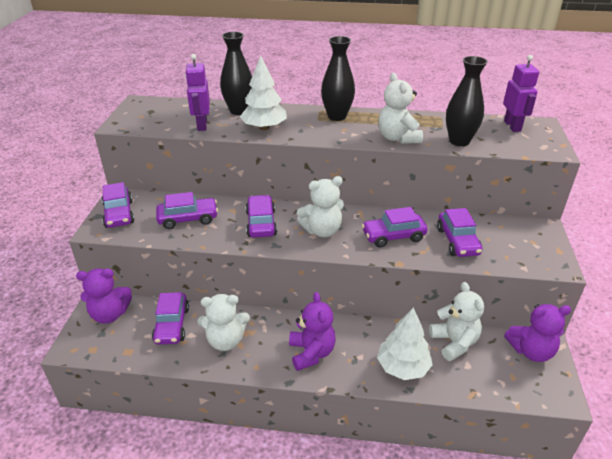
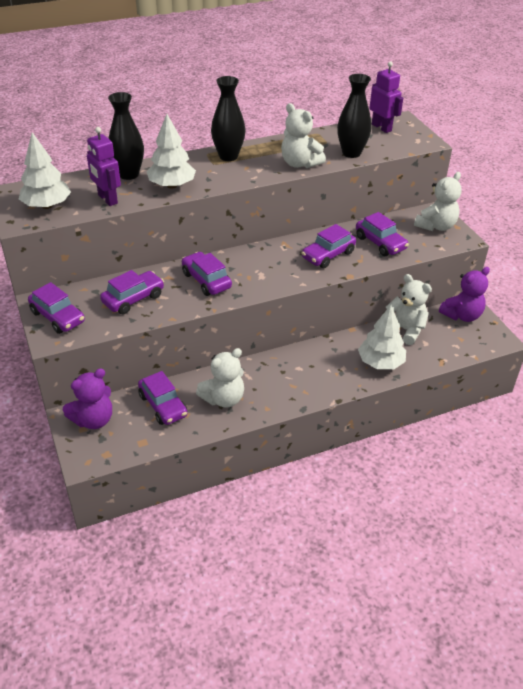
camera: 30 degrees left, 5 degrees up
(152, 118) = (47, 206): none -> white tree
(311, 353) = (303, 380): purple teddy bear -> none
(322, 230) = (265, 269): white teddy bear -> white teddy bear (436, 226)

